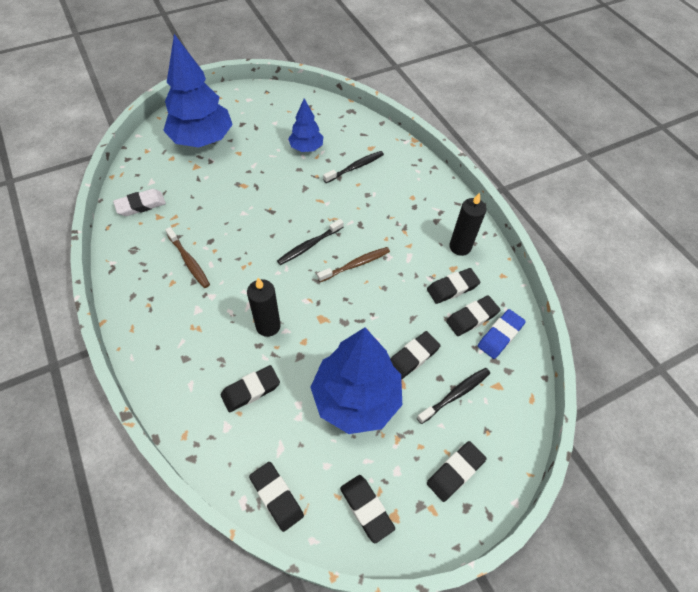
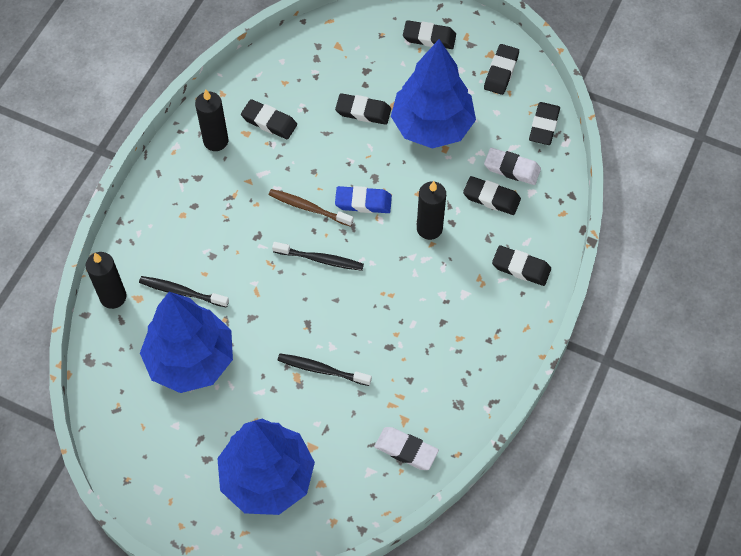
camera: 125 degrees left, 5 degrees up
(189, 261) = (426, 344): brown toothbrush -> none
(261, 429) = (512, 168): none -> white eraser
(306, 148) = (191, 360): blue tree -> blue tree, size x1.88
(382, 138) = (113, 297): none -> black candle
(455, 394) = (370, 67): black toothbrush -> black toothbrush (322, 370)
(472, 318) = (288, 92): black eraser -> black eraser (521, 268)
(500, 335) = (289, 65): blue eraser -> blue eraser (363, 202)

